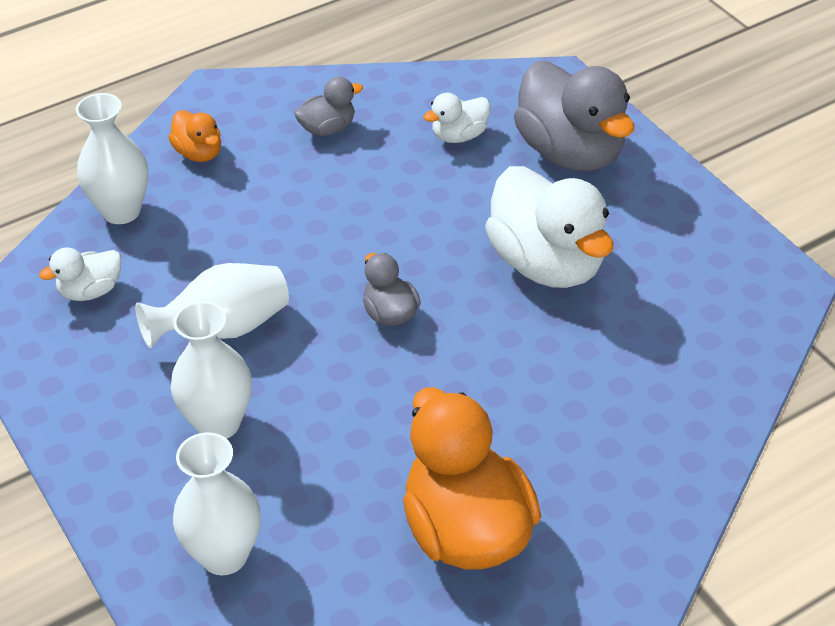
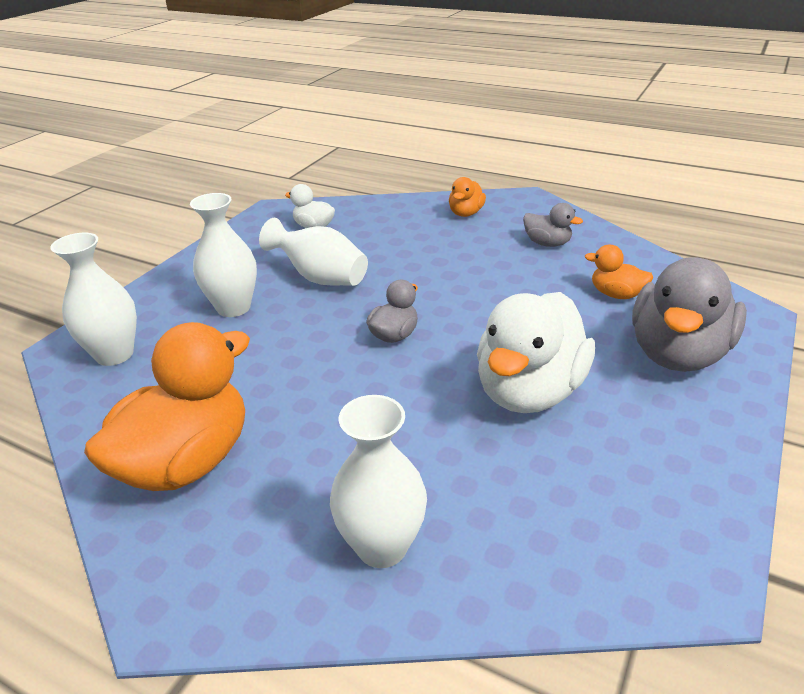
camera: 60 degrees right, 10 degrees down
(121, 211) = (388, 211): white vase -> white vase (382, 546)
(459, 136) = (616, 294): white duck -> orange duck

